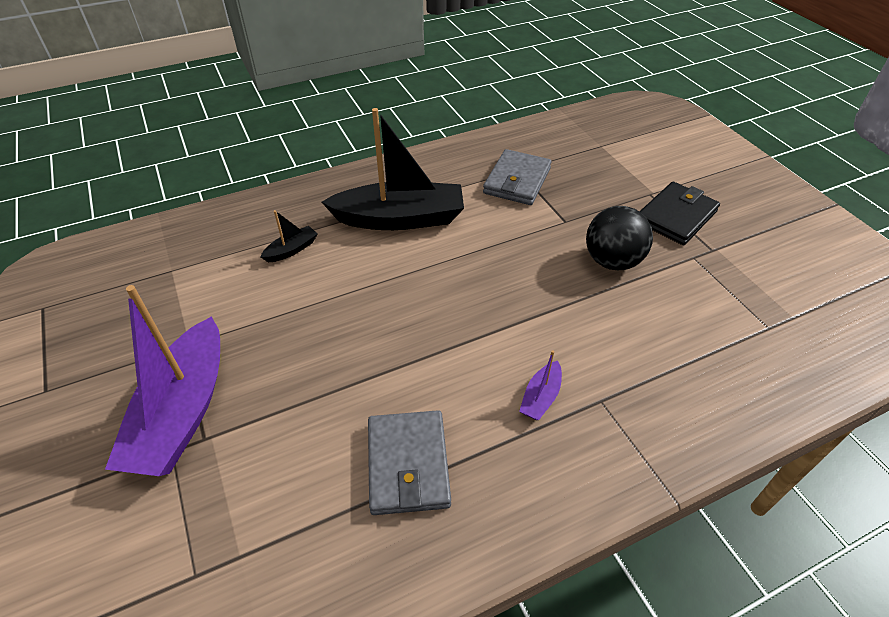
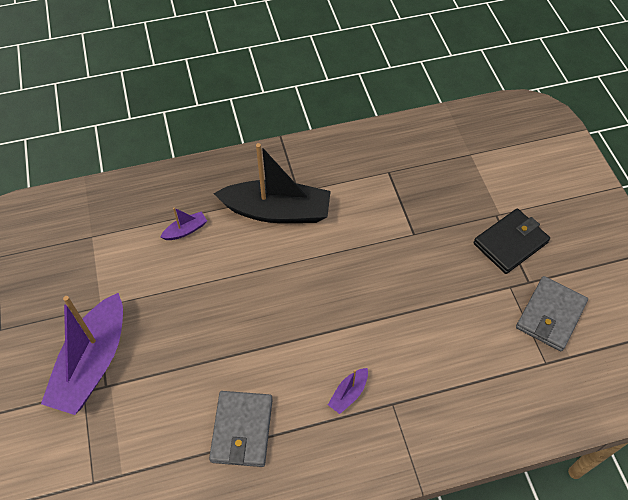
camera: 10 degrees right, 10 degrees up
(291, 250) = (185, 230): black boat -> purple boat
(517, 181) = (384, 184): grey wallet -> grey wallet (550, 315)
(612, 261) = (440, 280): black ball -> none

